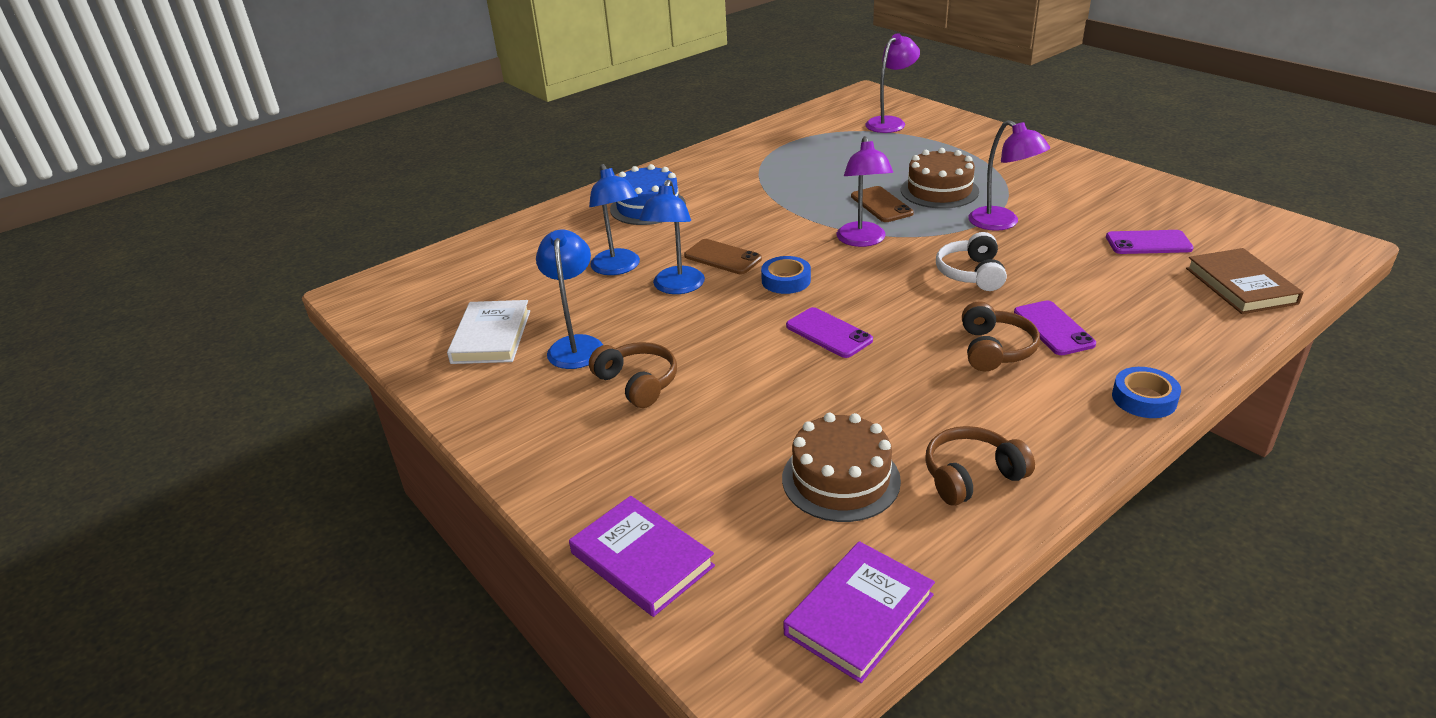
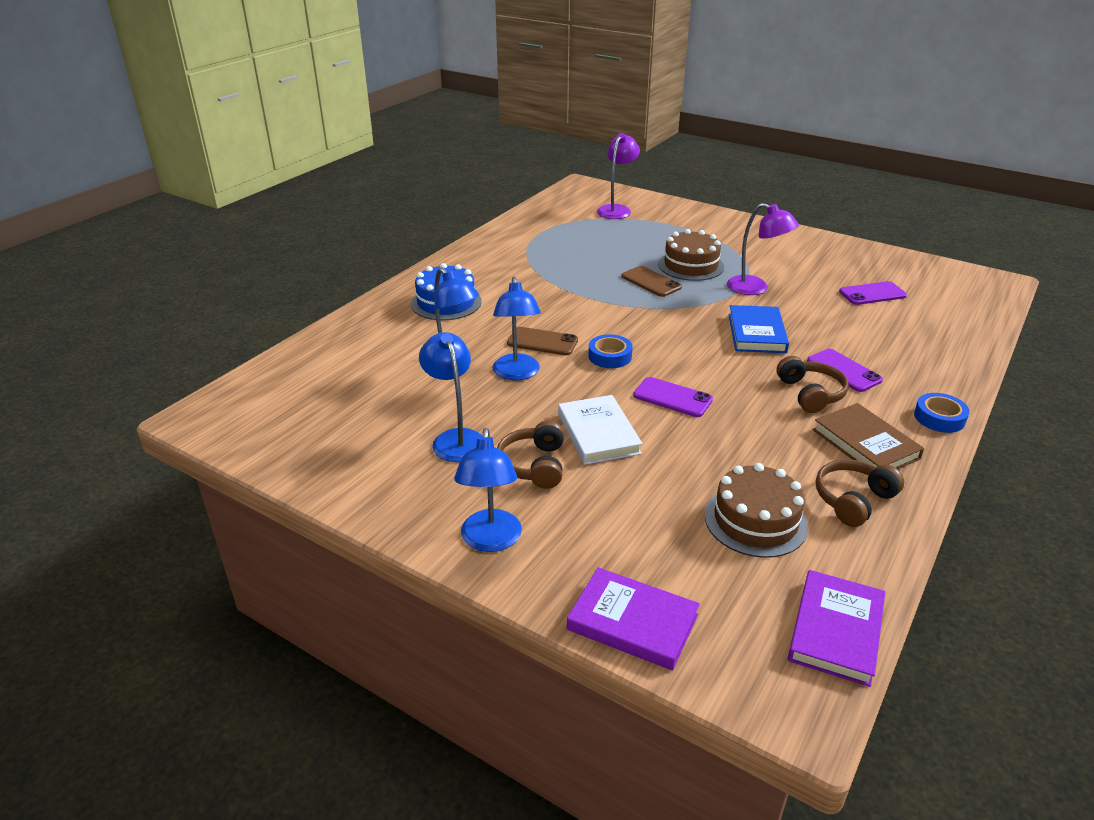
camera: 20 degrees left, 0 degrees up
(491, 336) = (367, 442): white book -> white book (598, 433)
(550, 451) = (490, 541): none -> blue lamp
(638, 383) = (534, 465): brown headphones -> brown headphones turned 120 degrees counterclockwise
(862, 240) = (653, 314): purple lamp -> none
(971, 273) = (756, 333): white headphones -> blue book
(1240, 286) = (954, 320): brown book -> brown book (865, 444)

